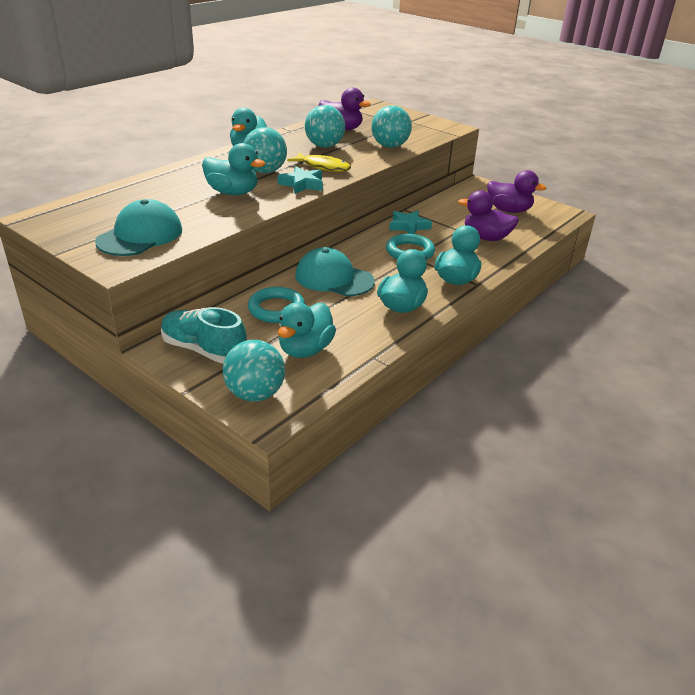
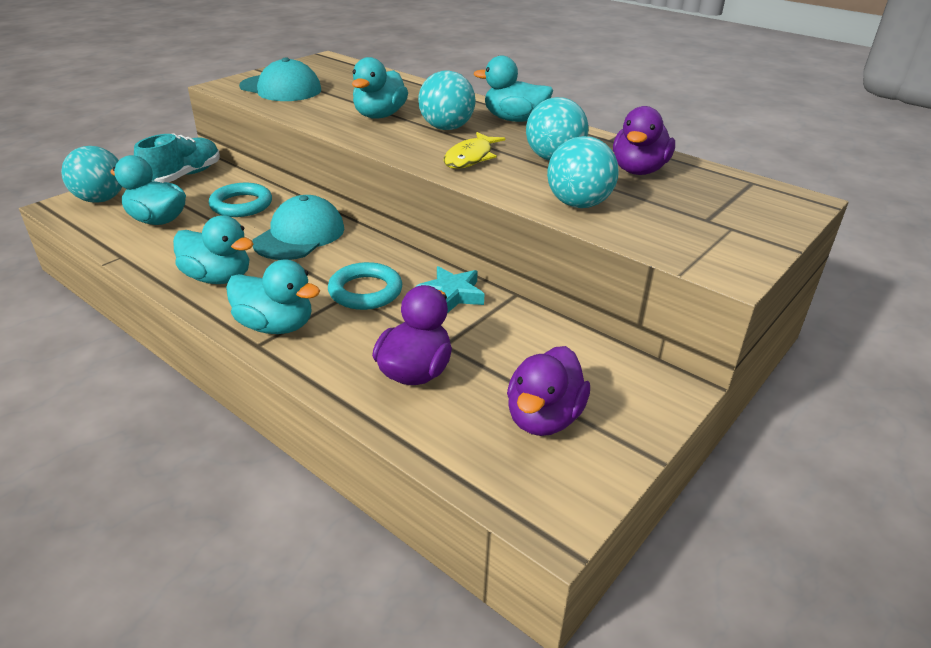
camera: 90 degrees right, 0 degrees up
(302, 184) = (406, 146): turquoise star -> none

